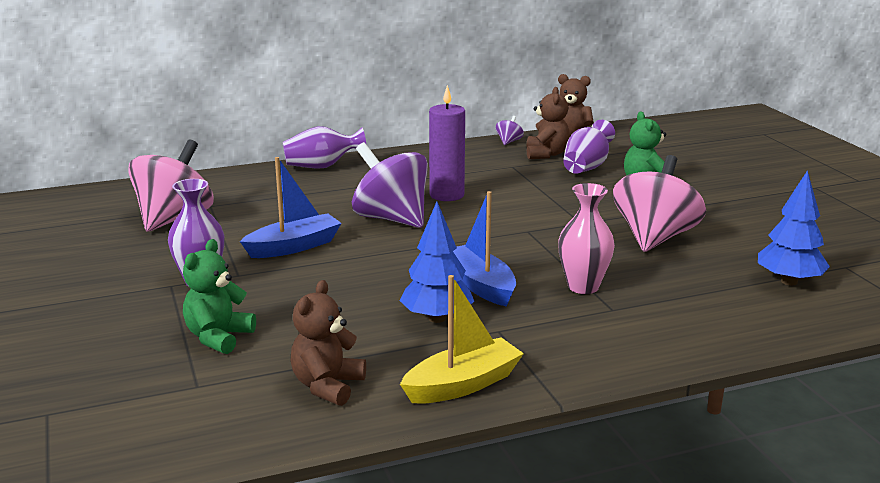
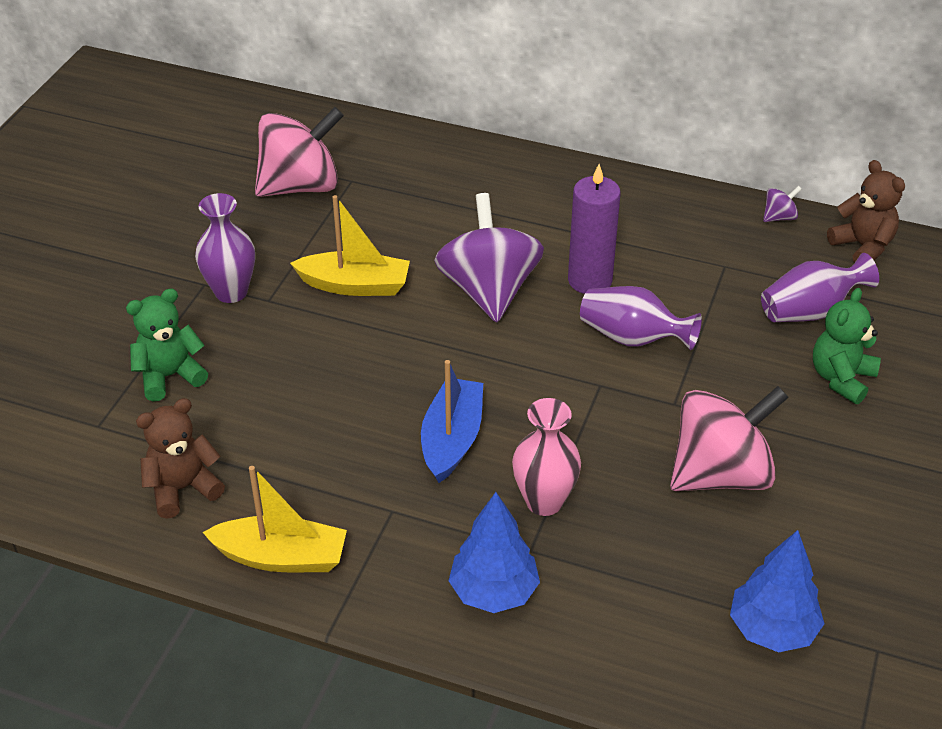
camera: 40 degrees right, 20 degrees up
(294, 247) = (355, 285): blue boat -> yellow boat
(322, 166) = (521, 166): purple vase -> purple vase (632, 338)
(437, 318) = (359, 461): blue tree -> blue tree (493, 592)
(546, 154) = (793, 263): brown teddy bear -> none

